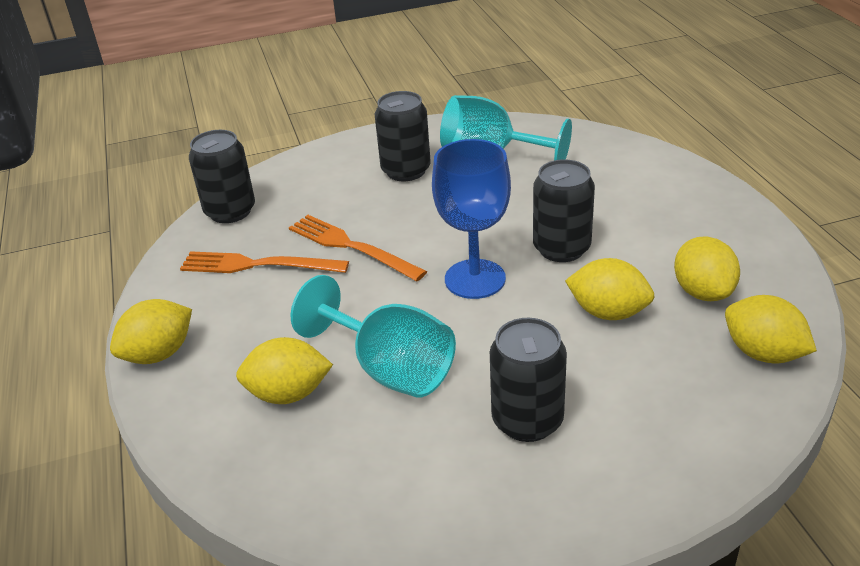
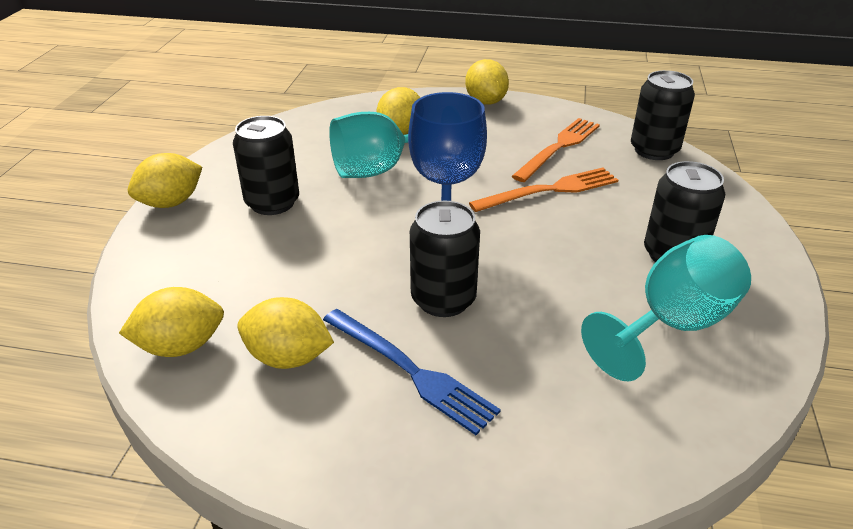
camera: 115 degrees right, 0 degrees up
(608, 312) = (328, 285): yellow lemon -> yellow lemon (171, 203)
(647, 235) = (409, 370): none -> blue fork

